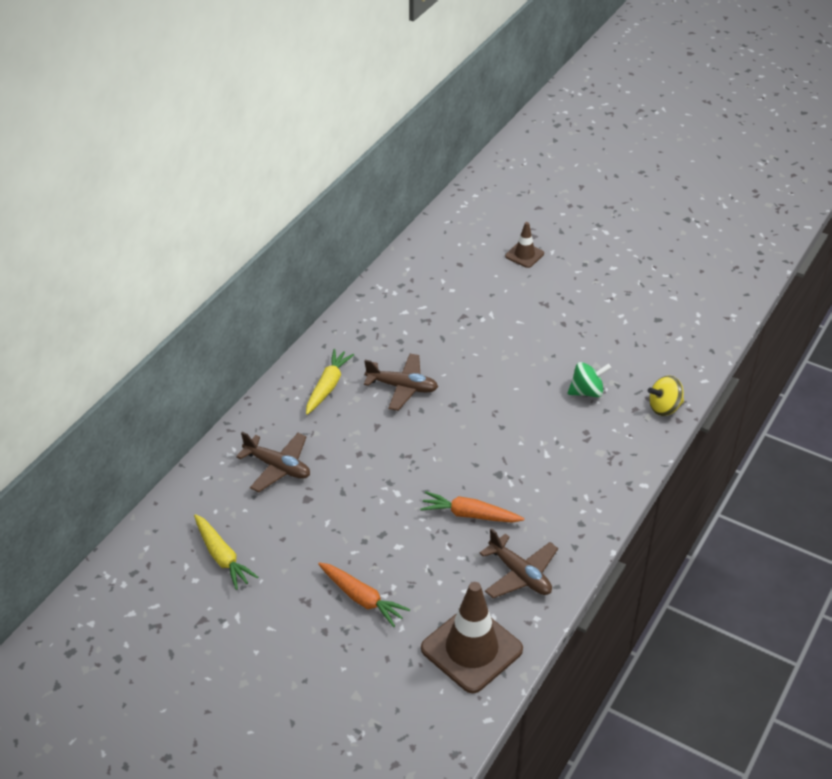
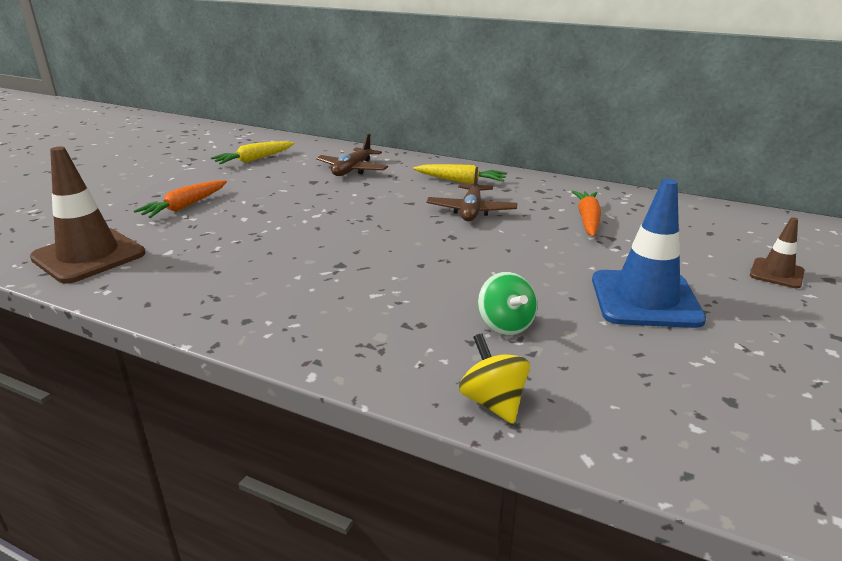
camera: 85 degrees right, 15 degrees down
(470, 515) = (277, 250): orange carrot -> orange carrot (587, 220)
(520, 574) = (177, 280): brown plane -> none
(556, 322) = (645, 299): none -> blue traffic cone

